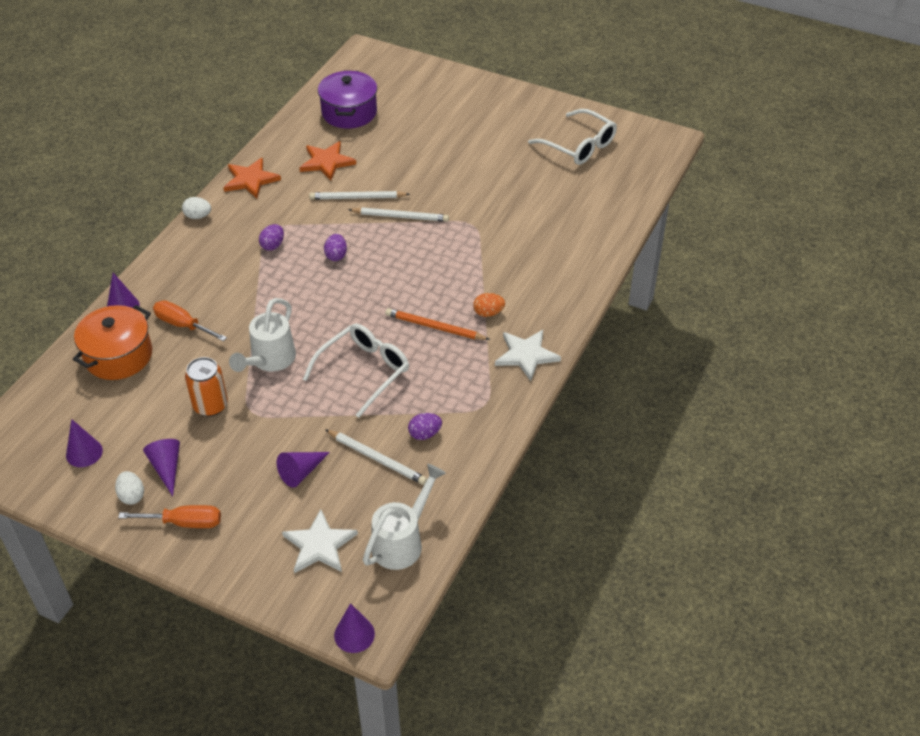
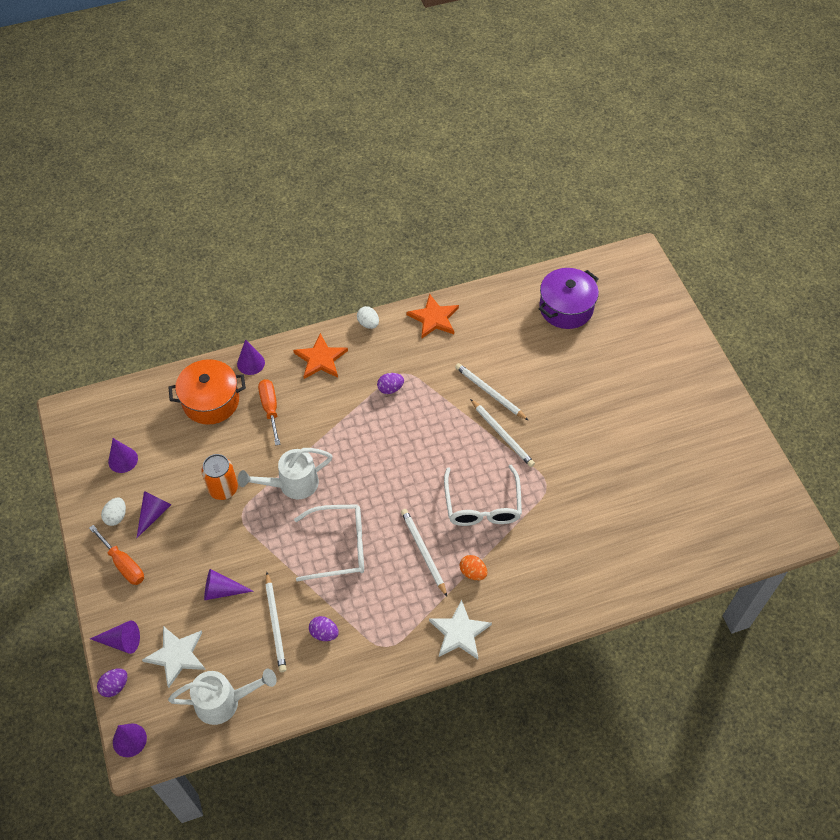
camera: 45 degrees right, 10 degrees up
(255, 576) = (121, 641): none -> purple cone
(327, 162) = (502, 343): orange star -> orange star (321, 359)
(336, 255) = (422, 432): purple egg -> purple egg (115, 686)
(435, 327) = (423, 552): orange pencil -> white pencil
(578, 145) = (712, 477): white glasses -> white glasses (482, 504)

